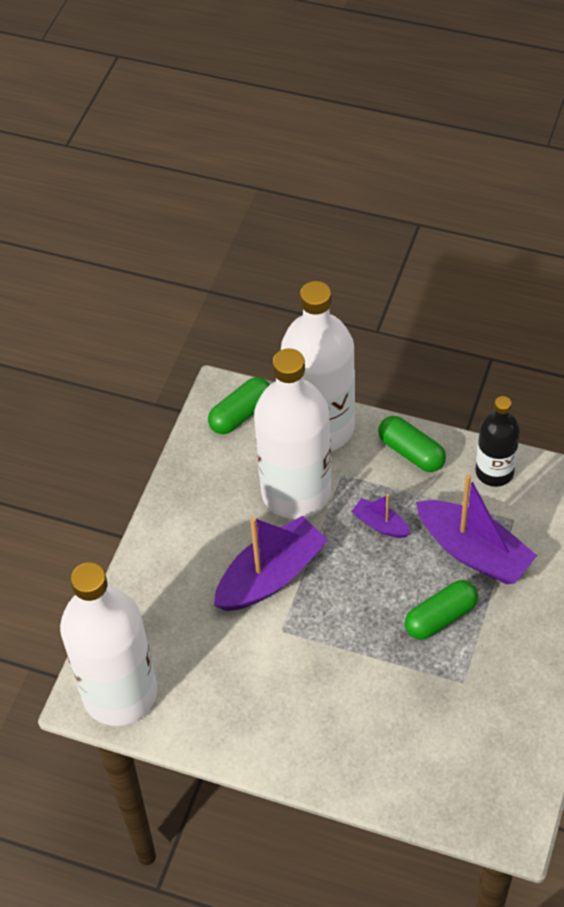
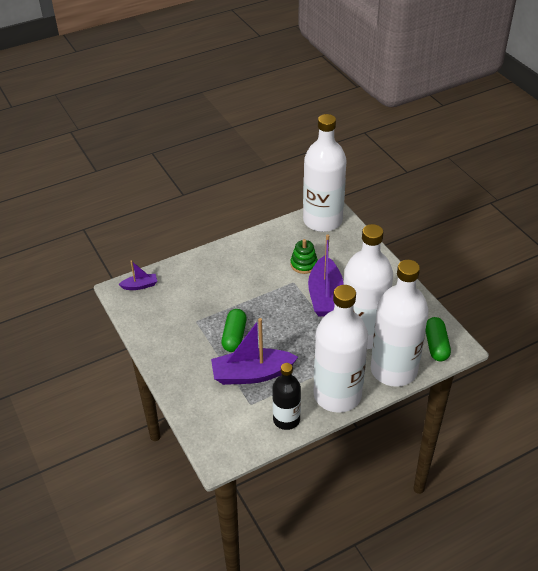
camera: 130 degrees right, 10 degrees down
(236, 644) = (304, 264): none -> green stacking toy
(380, 524) = (308, 351): purple boat -> purple boat (140, 286)
(411, 452) = (337, 395): green capsule -> white bottle

